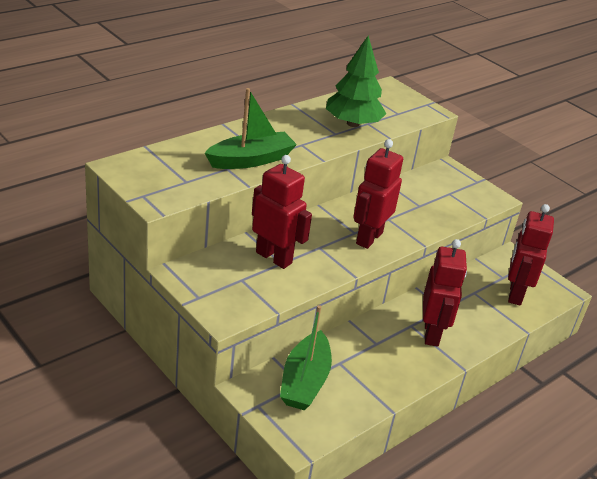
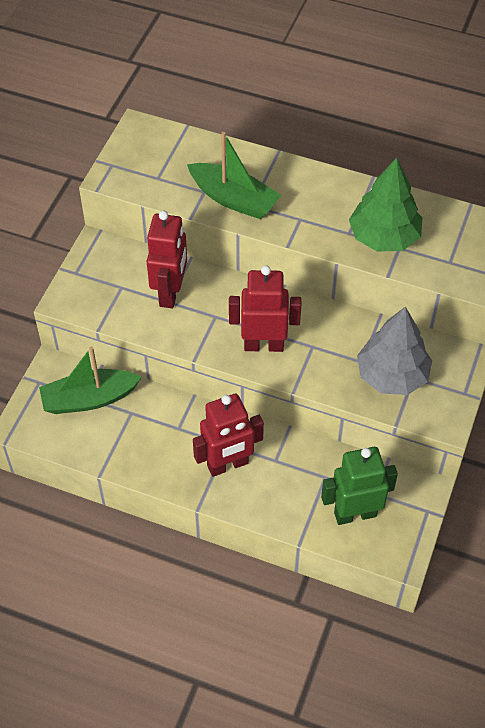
camera: 65 degrees right, 20 degrees up
(441, 200) = (392, 375): none -> grey tree
(515, 294) = (355, 514): red robot -> green robot

